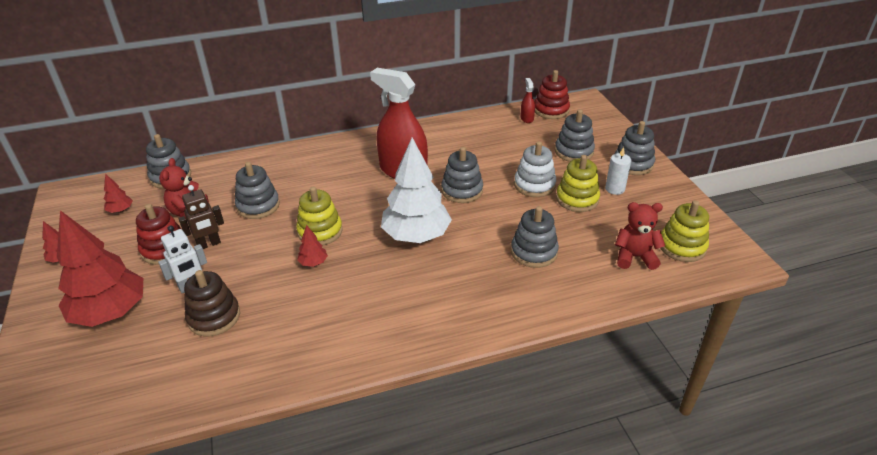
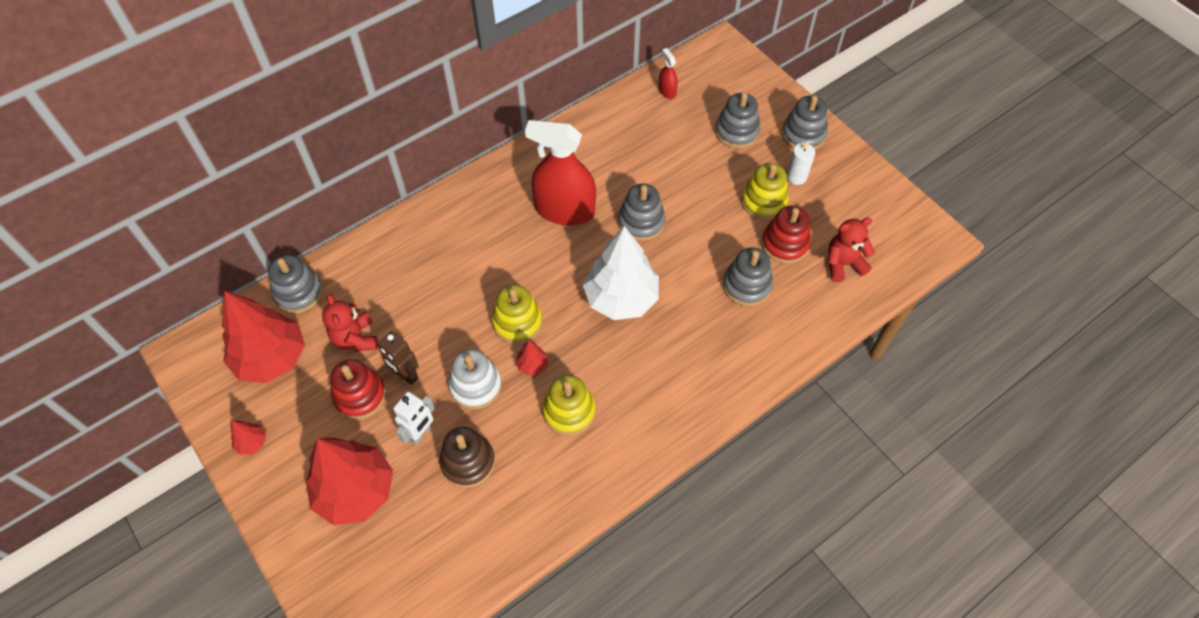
camera: 20 degrees left, 20 degrees up
(120, 210) = (271, 358): red tree -> red tree, size x2.43
(209, 244) = (406, 375): brown robot -> brown robot turned 90 degrees clockwise
(258, 206) = (428, 306): grey stacking toy -> none
(534, 185) = (713, 193): white stacking toy -> white stacking toy (476, 386)
(551, 110) = (689, 71): red stacking toy -> red stacking toy (785, 244)
(682, 246) = (882, 237): yellow stacking toy -> yellow stacking toy (569, 411)

